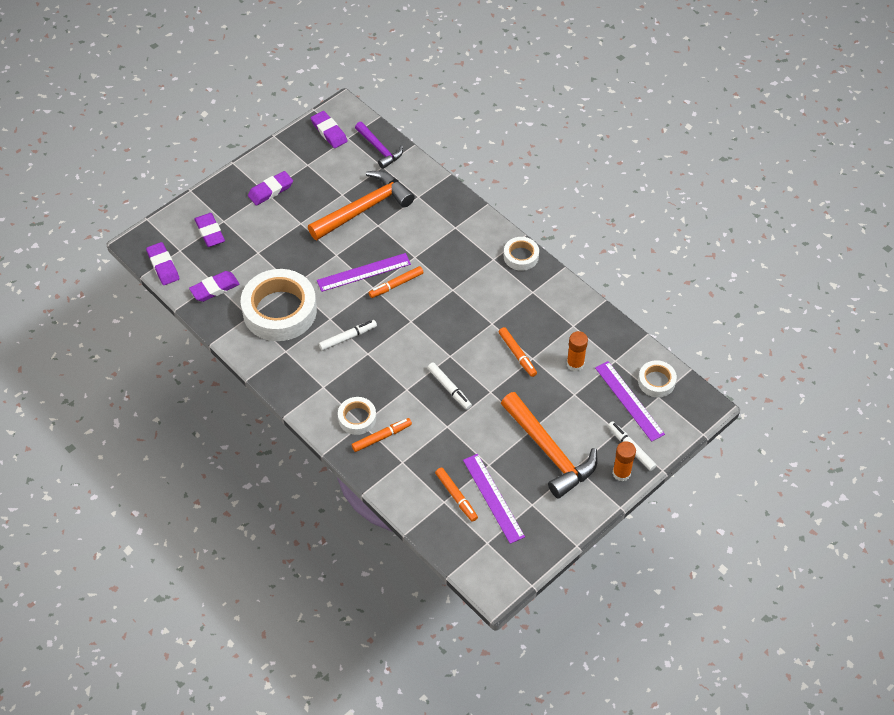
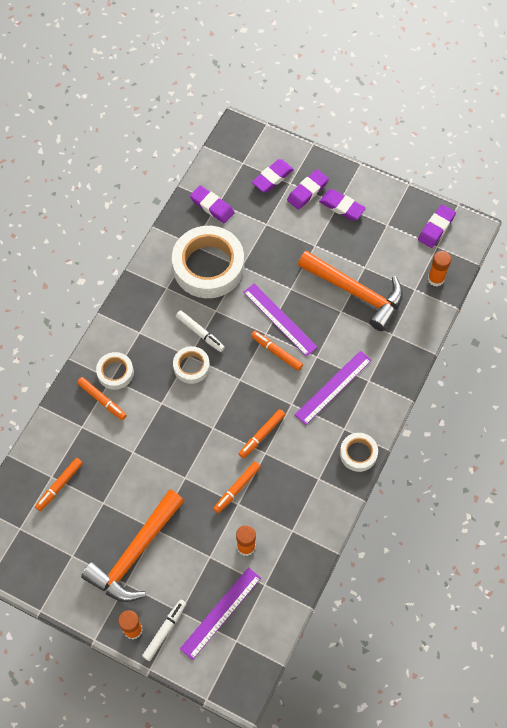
camera: 70 degrees right, 10 degrees up
(163, 266) = (220, 157): purple eraser -> purple eraser (307, 191)
(379, 149) = (436, 279): purple hammer -> orange glue stick
(449, 388) = (175, 440): white marker -> none
(473, 320) = (262, 435): none -> orange marker
(493, 498) = (68, 518): purple ruler -> purple ruler (333, 387)
(656, 381) = (254, 633): white tape -> white tape (191, 367)

